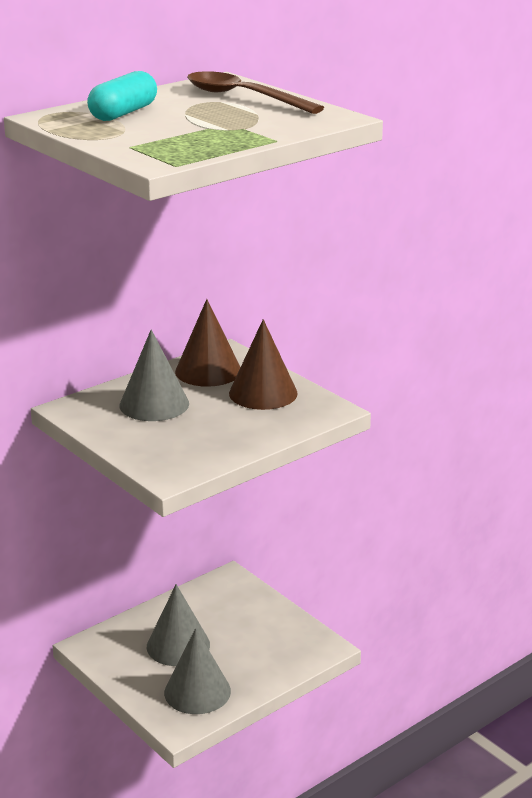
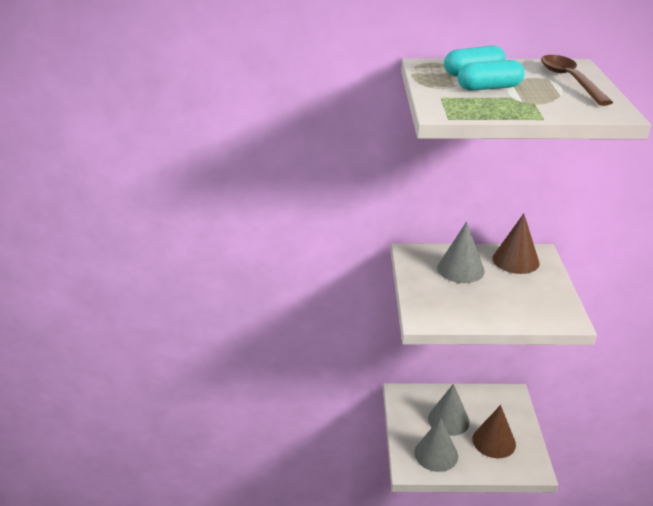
camera: 40 degrees right, 5 degrees up
(169, 124) = (489, 88): none -> turquoise capsule
(263, 393) = (535, 289): brown cone -> brown cone (494, 441)

